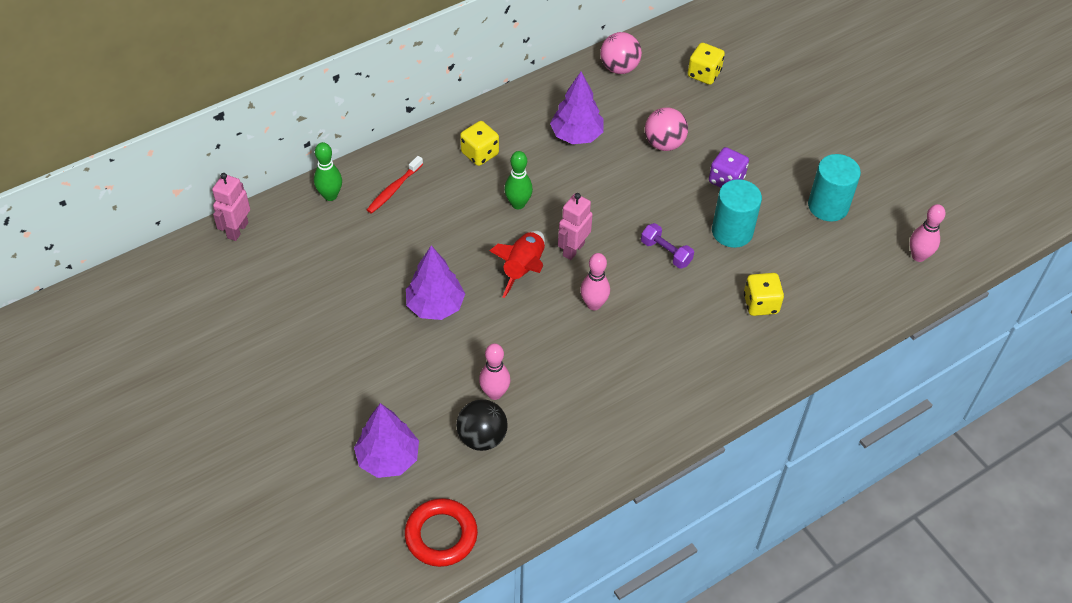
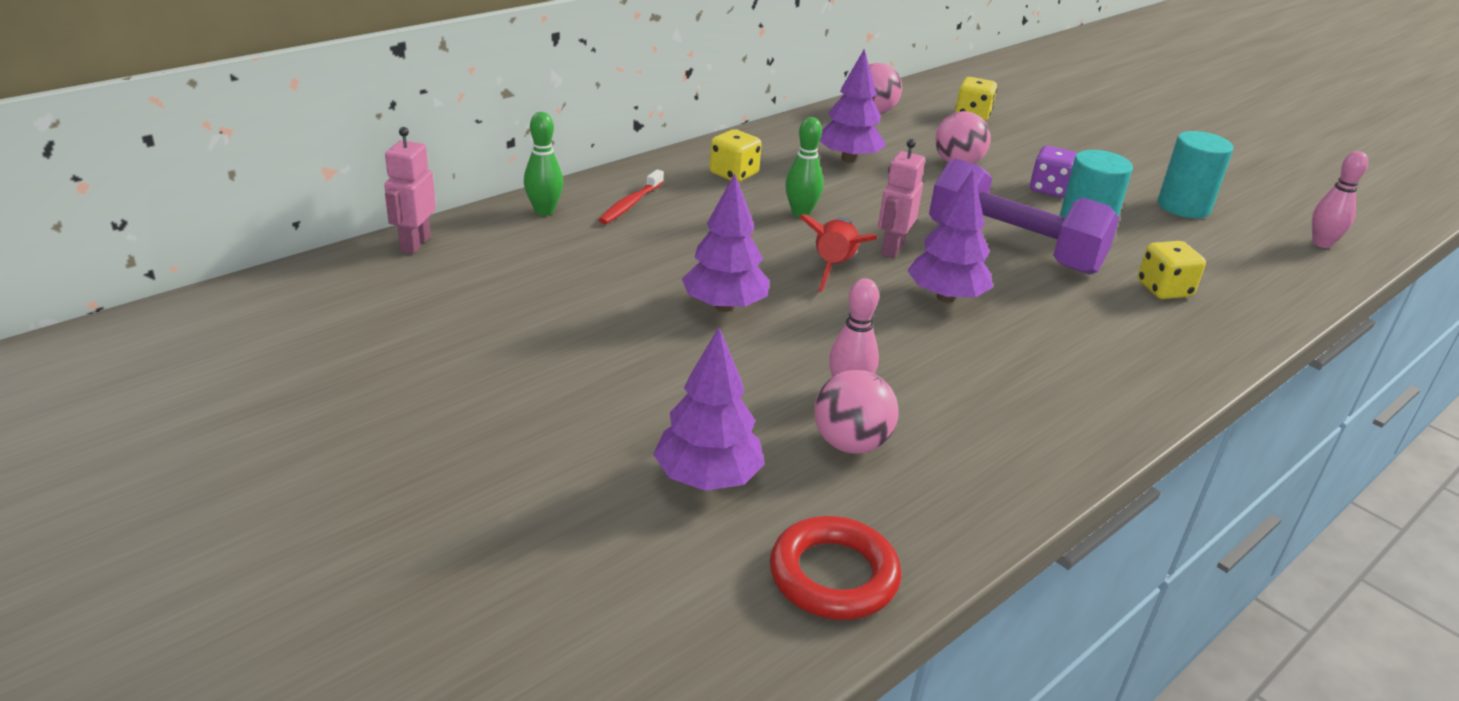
camera: 10 degrees left, 20 degrees down
(482, 437) = (850, 444): black ball -> pink ball
(593, 304) = (946, 297): pink bowling pin -> purple tree
(666, 252) = (1013, 249): purple dumbbell -> purple dumbbell, size x2.36

